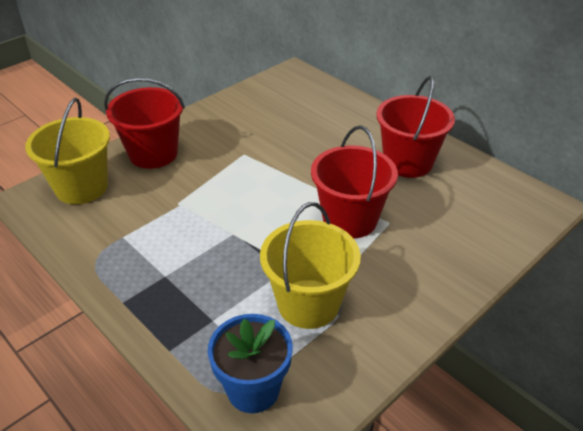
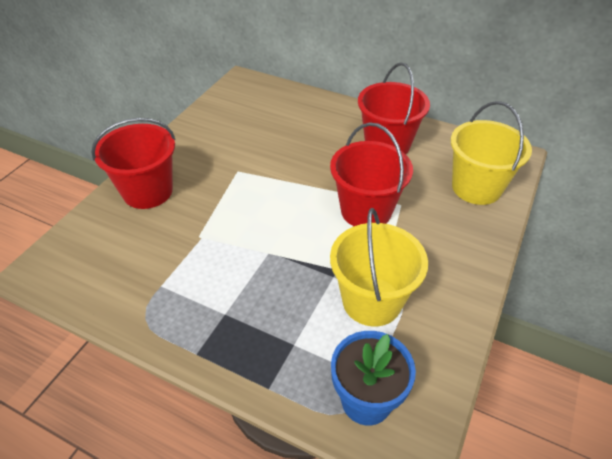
camera: 20 degrees left, 5 degrees up
(81, 187) = (90, 245): yellow bucket -> yellow bucket (476, 187)

